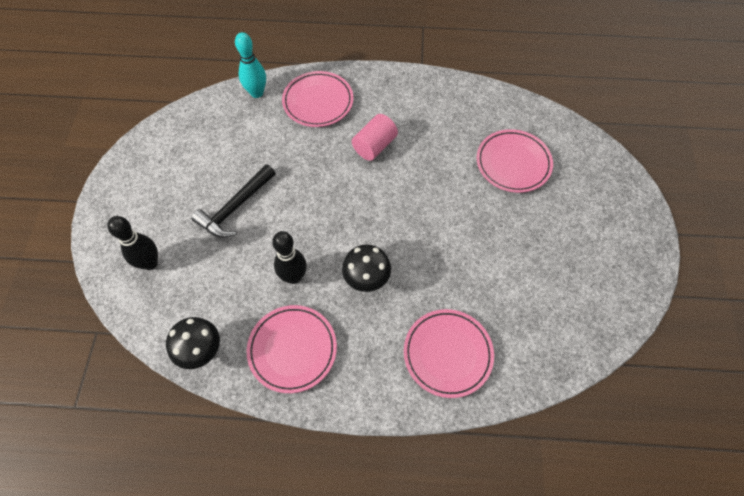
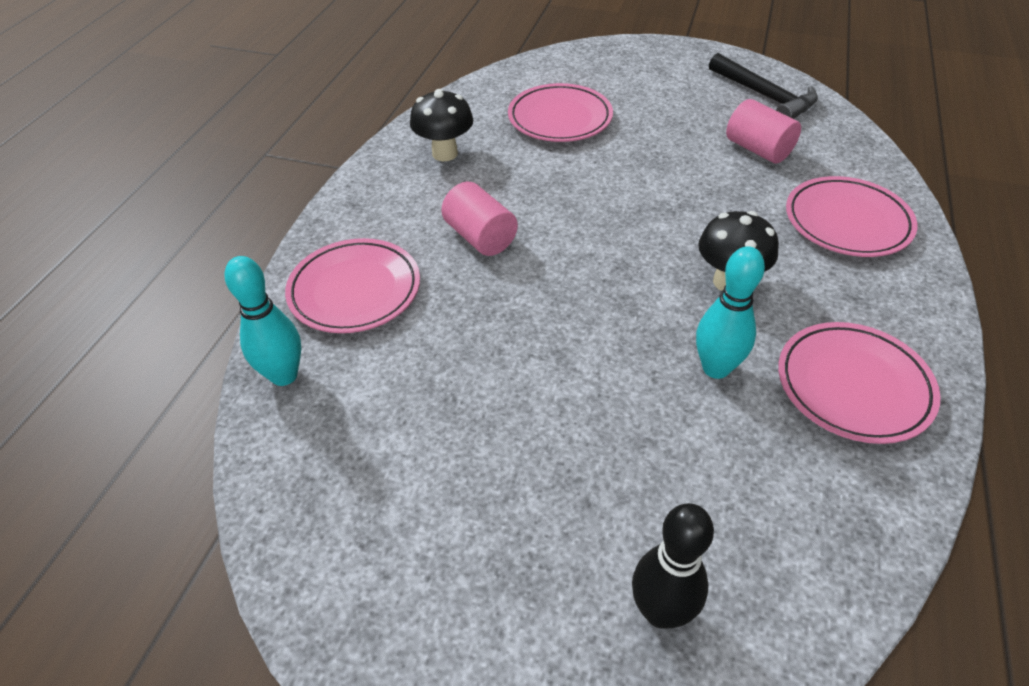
camera: 75 degrees left, 15 degrees down
(202, 351) = (868, 523): black mushroom -> black mushroom (445, 153)
(235, 208) = (553, 439): black hammer -> black hammer (765, 96)
(294, 277) = (716, 368): black bowling pin -> turquoise bowling pin
(519, 293) = (758, 149): none -> pink cylinder

